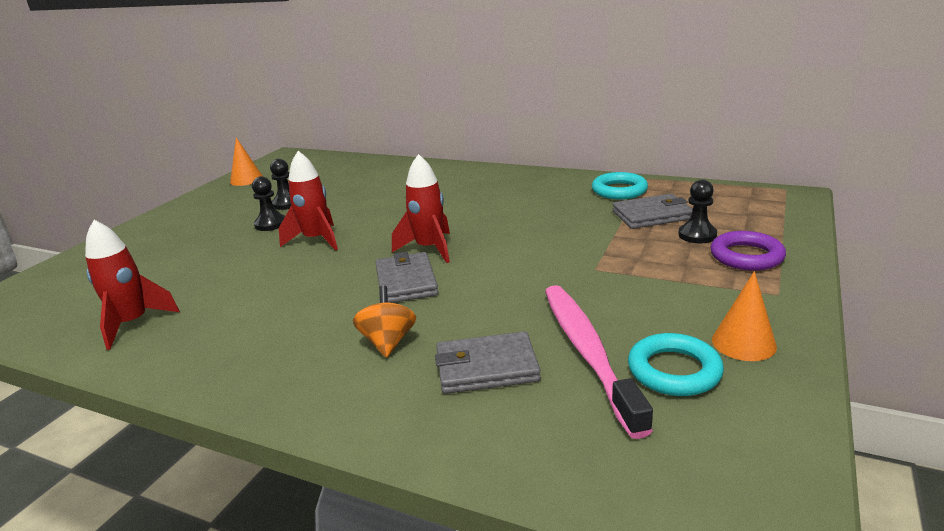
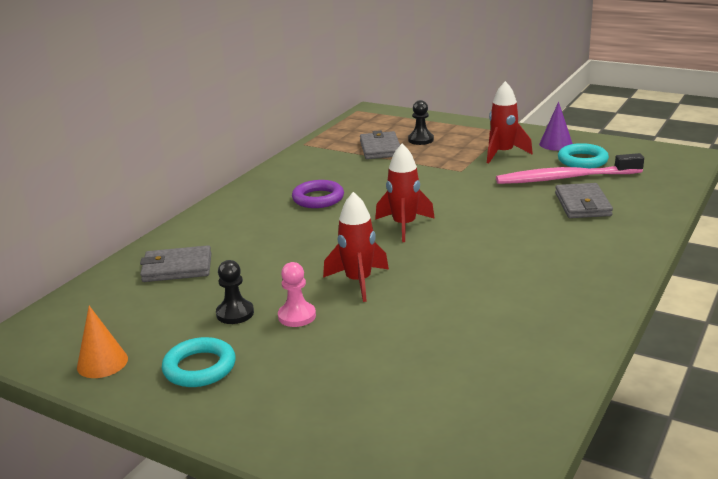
camera: 85 degrees left, 0 degrees up
(133, 324) = (517, 360): red rocket -> red rocket (503, 153)
(270, 224) = (297, 316): black pawn -> pink pawn
(388, 342) = (553, 235): orange spinning top -> none
(406, 282) = (463, 233): grey wallet -> grey wallet (177, 268)
(619, 190) = (324, 154): turquoise ring -> turquoise ring (199, 367)
(743, 343) = (556, 144): orange cone -> purple cone
(746, 256) = (457, 132): purple ring -> purple ring (318, 198)

